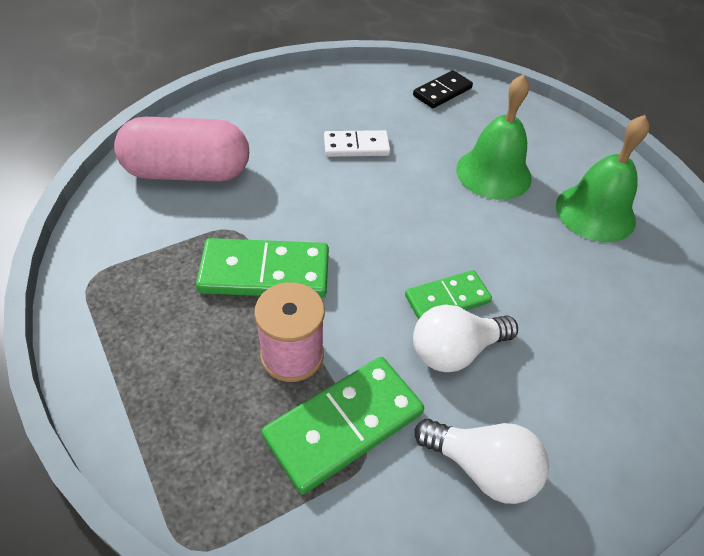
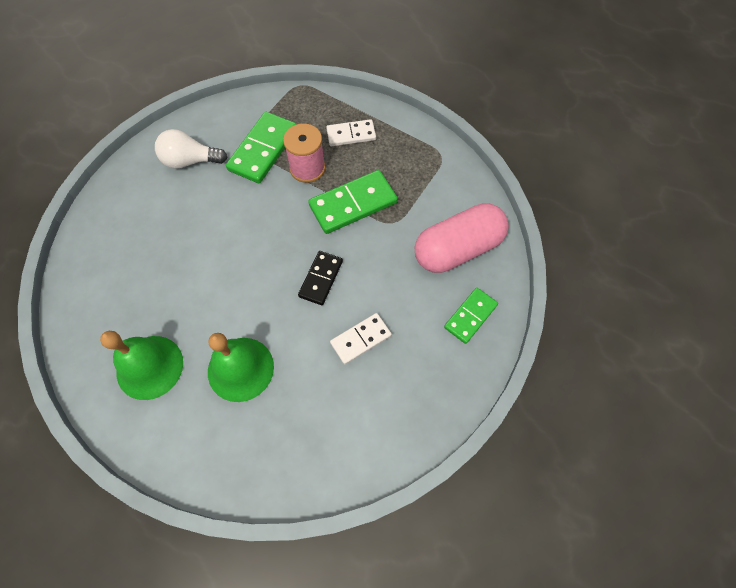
camera: 155 degrees right, 15 degrees up
(183, 379) = (351, 134): none -> white domino
(442, 92) = (323, 460): black domino -> black domino (320, 279)
(447, 299) = (238, 239): green domino -> green domino (470, 316)
(455, 351) = (222, 210): white light bulb -> none

